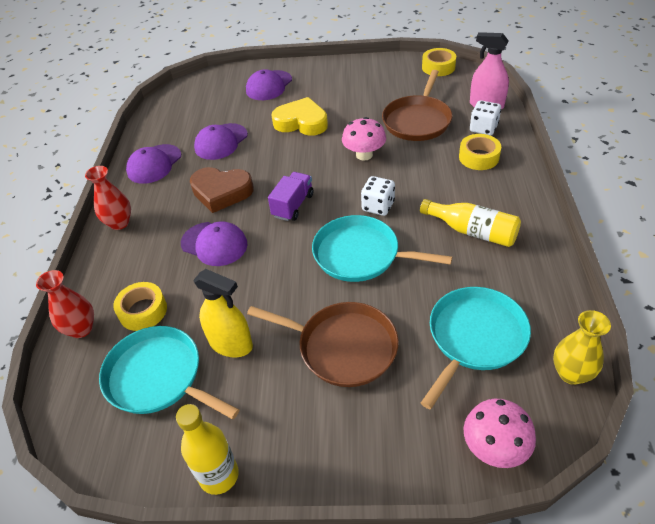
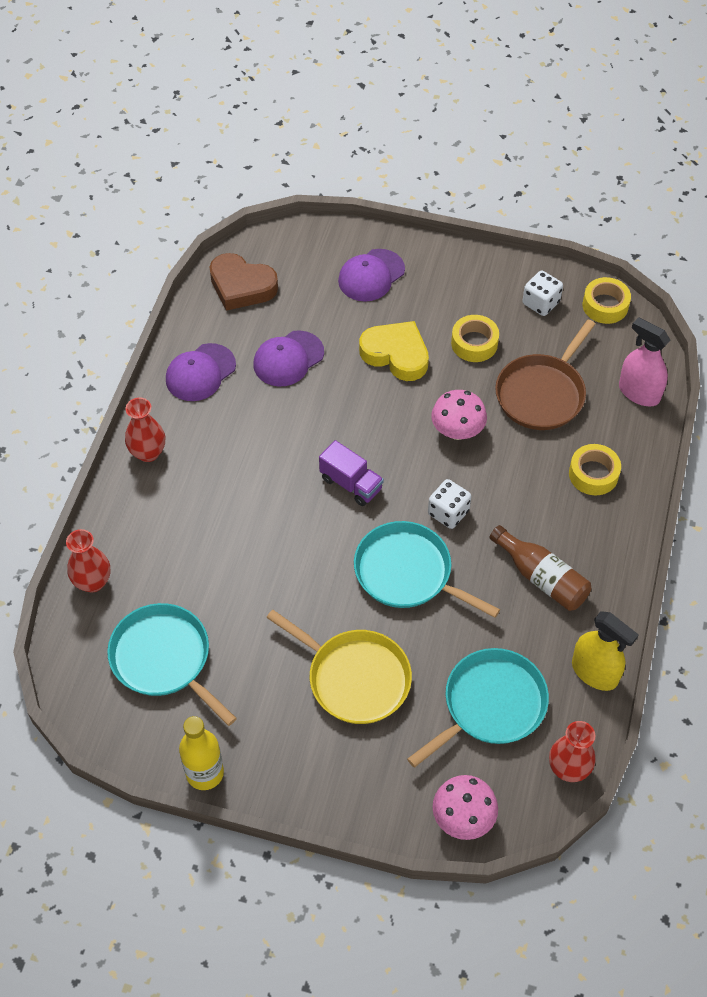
camera: 10 degrees right, 10 degrees up
(143, 311) = (159, 578): yellow tape -> yellow tape (474, 343)
(214, 244) = (250, 513): purple cap -> none
(221, 192) = (273, 440): brown heart -> brown heart (241, 286)
(231, 344) = (243, 642): yellow spray bottle -> yellow spray bottle (594, 672)
(293, 205) = (351, 483): purple truck -> purple truck turned 90 degrees clockwise
(343, 347) = (354, 678): brown pan -> yellow pan
(472, 231) = (541, 578): yellow bottle -> brown bottle
(483, 128) = (618, 430): white dice -> white dice (540, 303)
(571, 373) = (568, 769): yellow vase -> red vase

